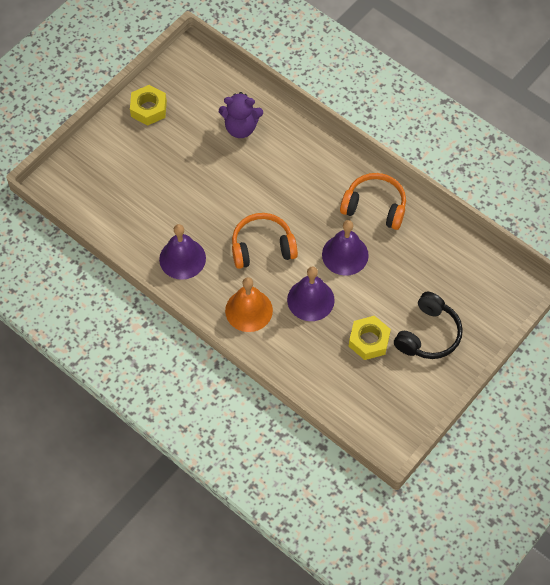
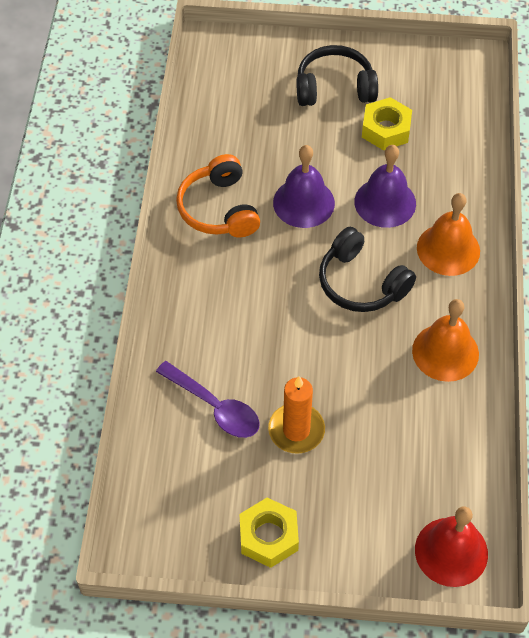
camera: 125 degrees left, 5 degrees down
(72, 181) = (451, 551): none -> red bell
(182, 258) = (445, 352): purple bell -> orange bell
(196, 156) = (296, 430): none -> orange candle
(241, 128) = (215, 407): purple teddy bear -> purple spoon
(262, 247) = (361, 283): orange headphones -> black headphones

